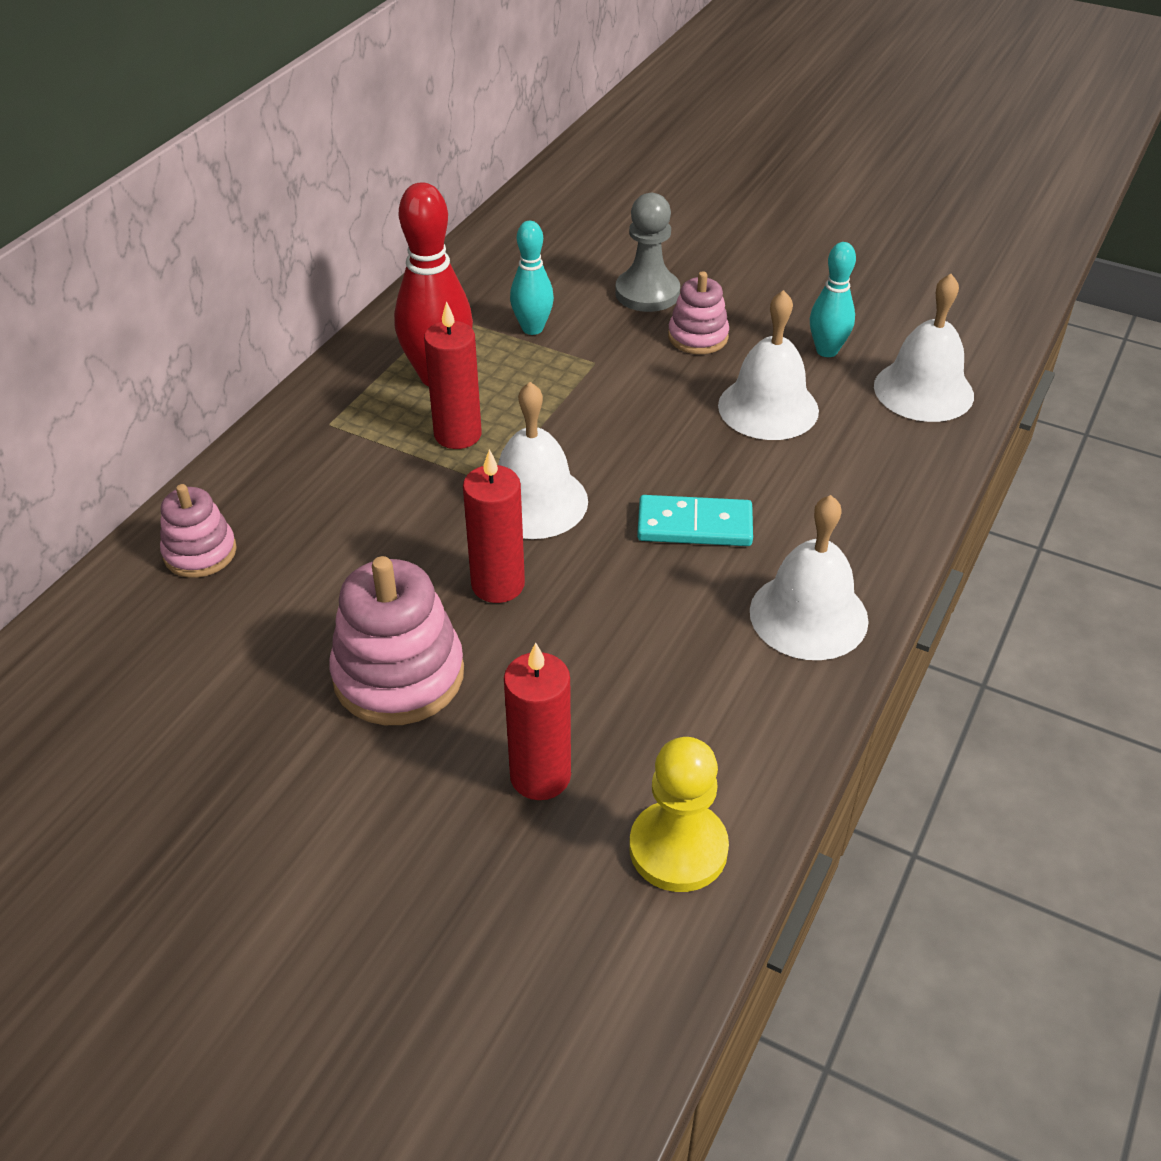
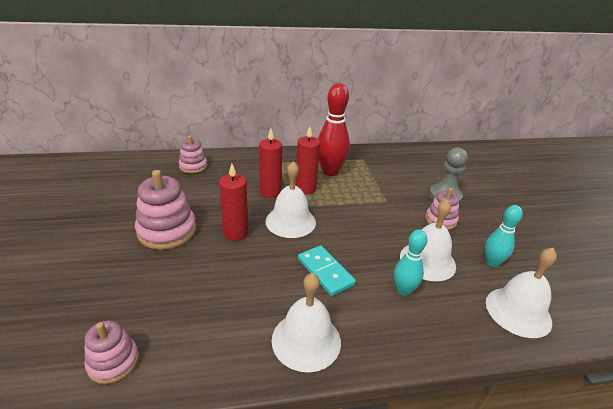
camera: 50 degrees right, 10 degrees down
(532, 328) = (383, 179): turquoise bowling pin -> turquoise bowling pin (403, 290)
(540, 776) = (135, 293): red candle -> red candle (270, 192)
(678, 848) = (113, 362): yellow pawn -> pink stacking toy

